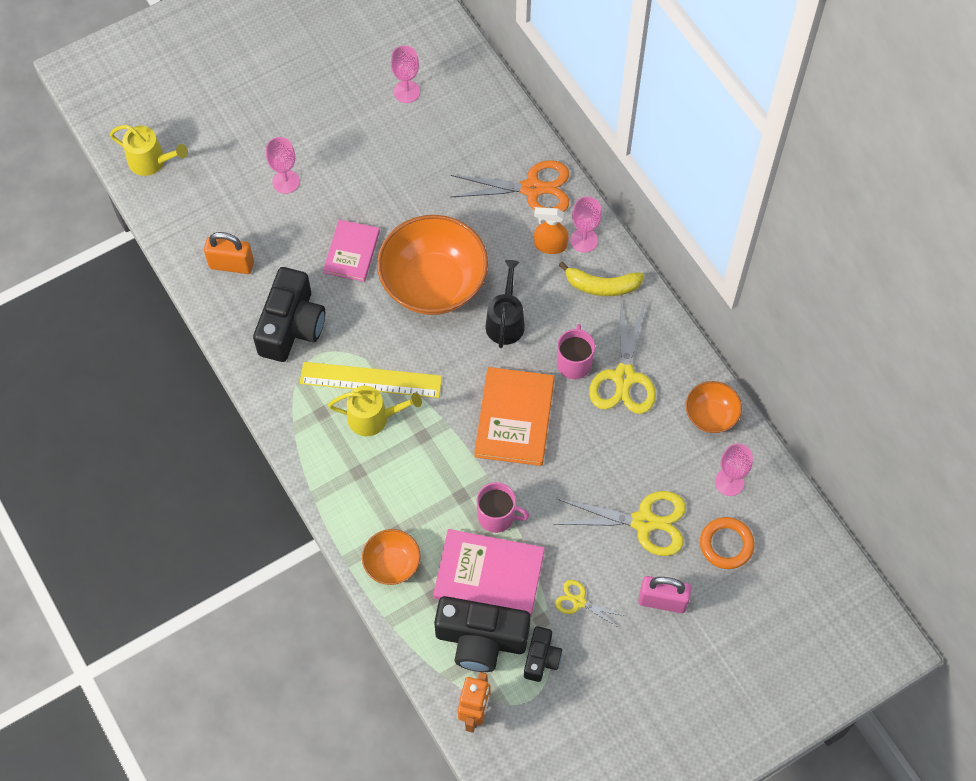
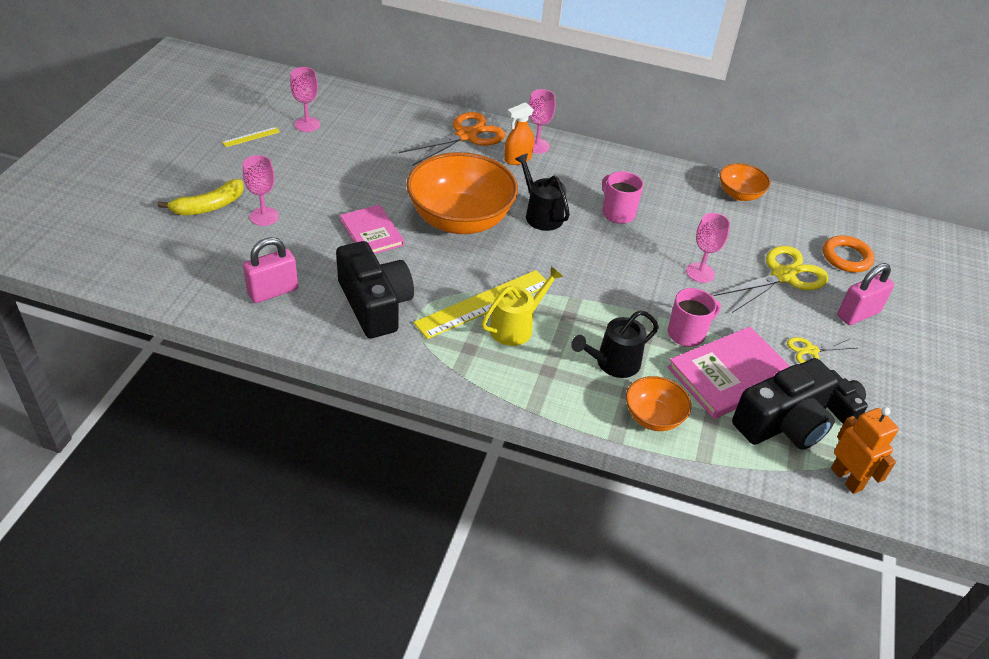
camera: 45 degrees left, 20 degrees down
(151, 161) = (117, 259): yellow watering can -> none
(231, 265) = (273, 291): orange padlock -> pink padlock
(348, 80) = (251, 137): none -> yellow ruler
(412, 500) = (613, 363): none -> black watering can
(514, 418) = (620, 266): orange book -> none
(602, 286) = (580, 163): yellow banana -> yellow banana (209, 206)
(624, 377) = (660, 204): yellow scissors -> none
(729, 482) = (799, 223): pink goblet -> pink goblet (700, 273)

